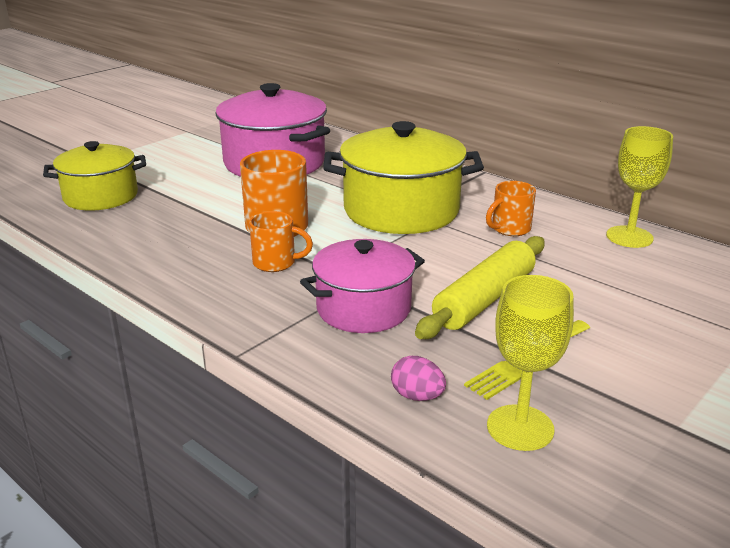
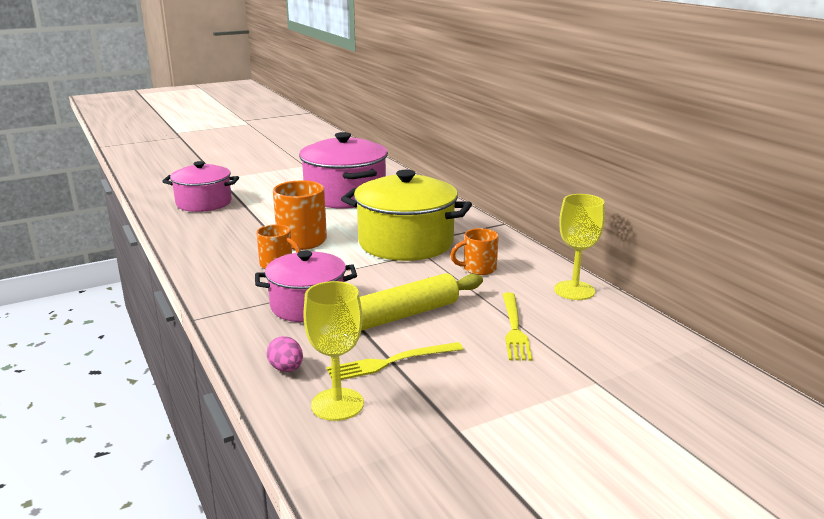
camera: 20 degrees right, 5 degrees down
(101, 196) = (204, 203): yellow pot -> pink pot
(614, 292) = (514, 328): none -> yellow fork

